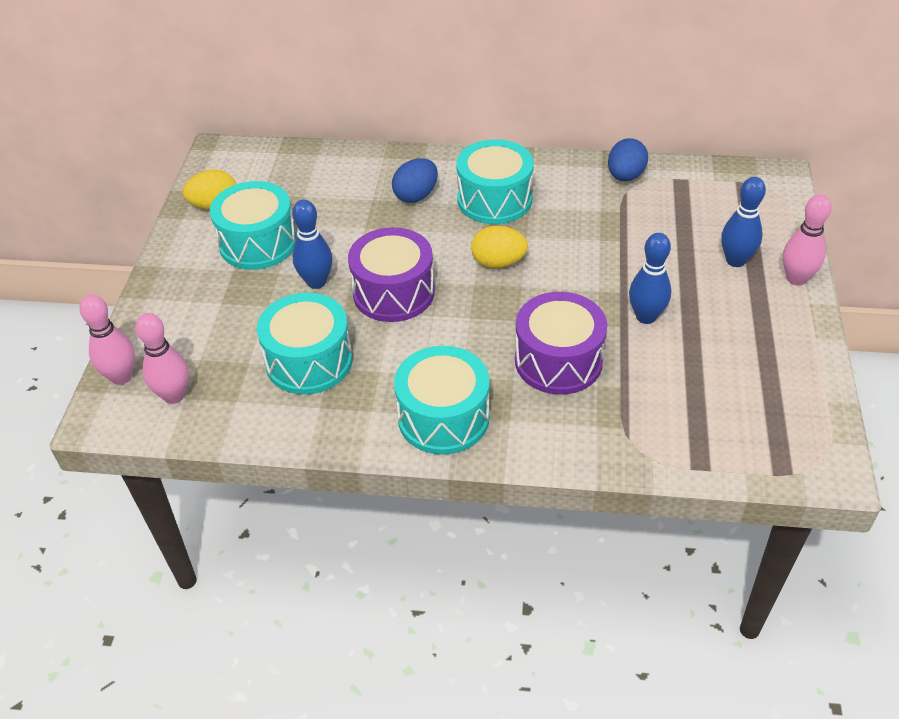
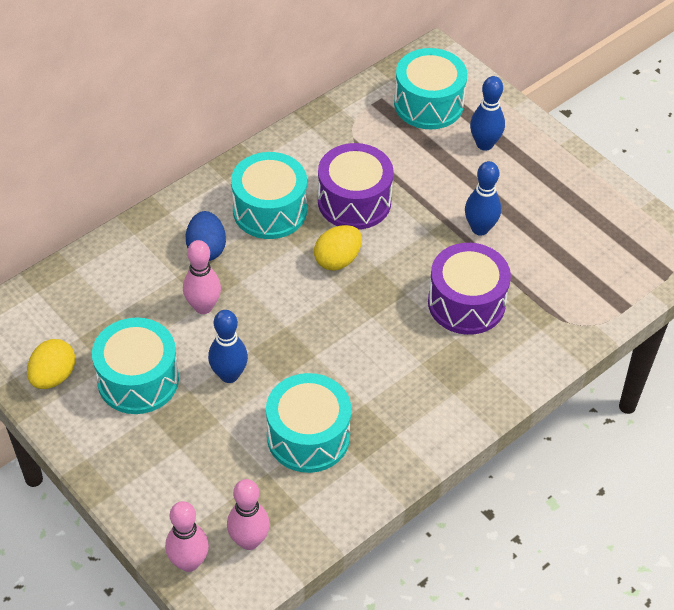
camera: 50 degrees left, 5 degrees up
(393, 292) = (296, 339): purple drum -> purple drum (354, 201)
(443, 417) = (447, 400): turquoise drum -> turquoise drum (428, 104)
(625, 176) = (337, 124): blue egg -> none
(796, 279) = (534, 132): pink bowling pin -> pink bowling pin (203, 307)

